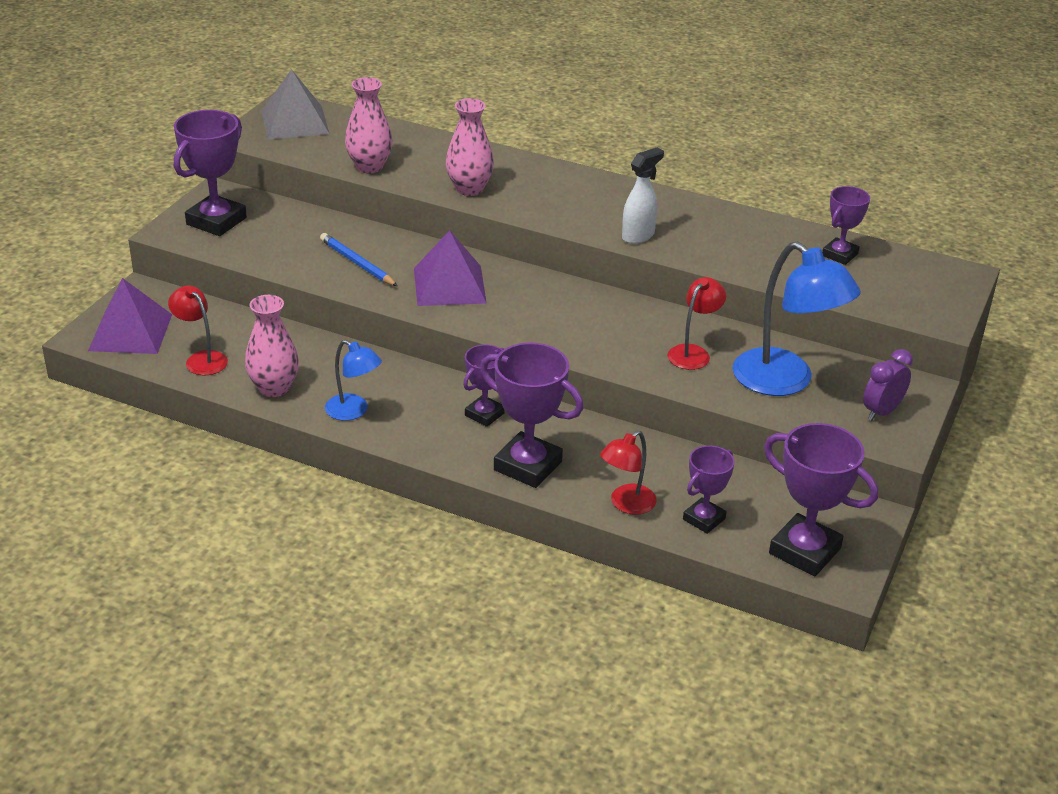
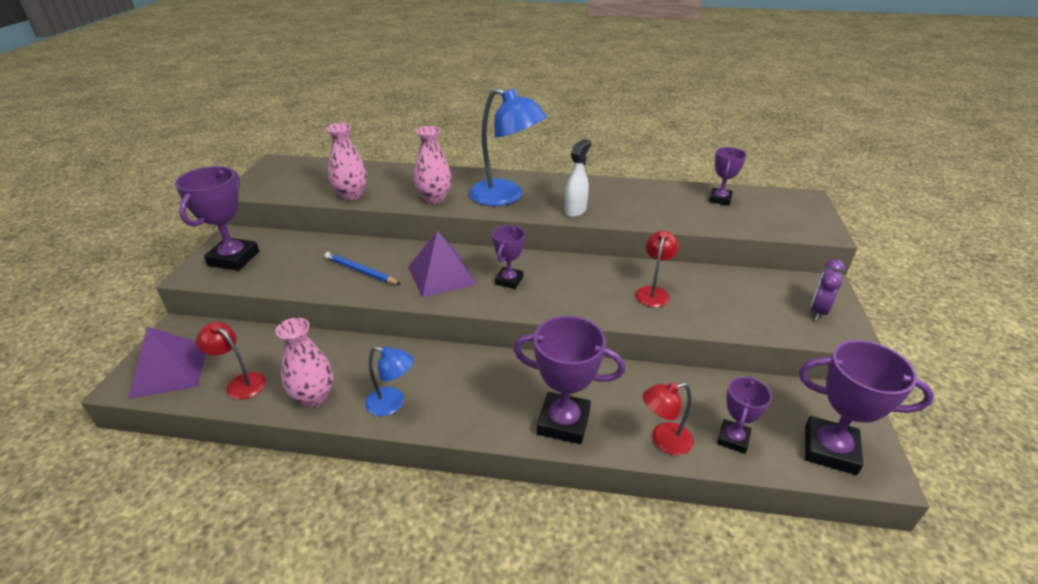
camera: 15 degrees left, 0 degrees up
(294, 122) = (284, 173): grey pyramid -> none
(484, 414) = (505, 380): purple trophy -> purple trophy (509, 280)
(626, 504) = (663, 441): red lamp -> red lamp turned 45 degrees clockwise
(785, 381) = (733, 301): blue lamp -> blue lamp (506, 197)

